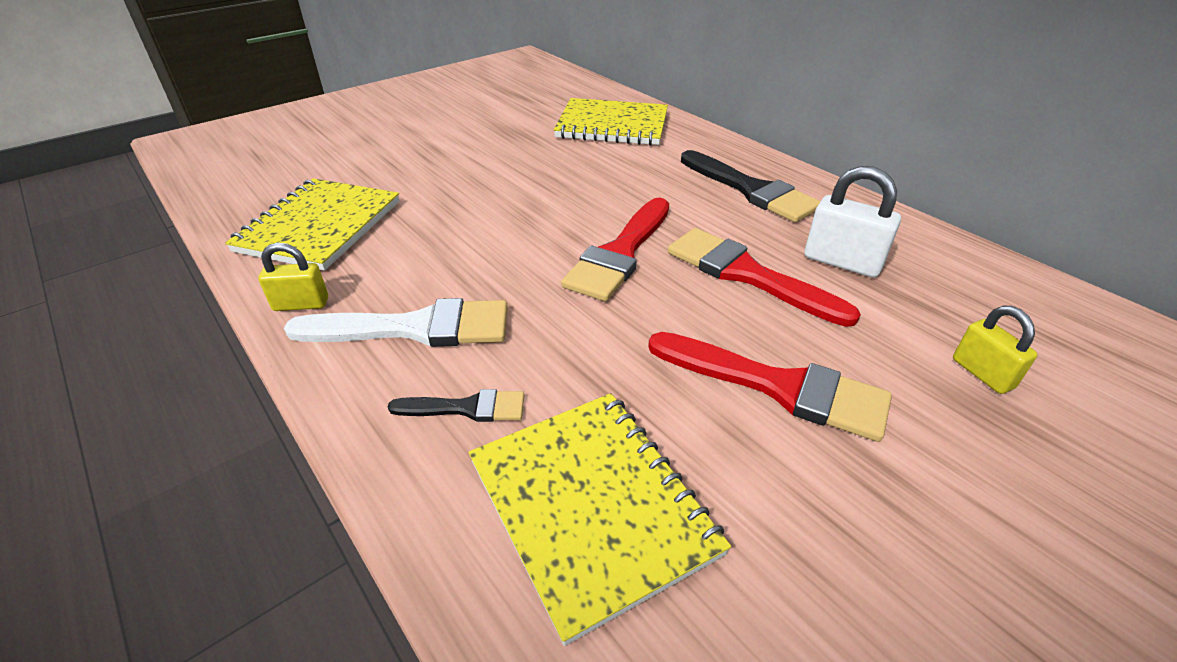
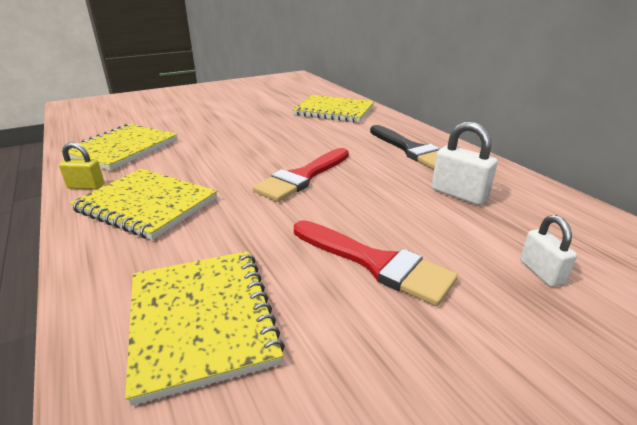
camera: 10 degrees right, 10 degrees down
(415, 328) = (146, 205): white brush -> yellow notebook
(466, 408) = (152, 252): black brush -> none
(747, 274) = (385, 196): red brush -> none
(982, 373) = (541, 272): yellow padlock -> white padlock

